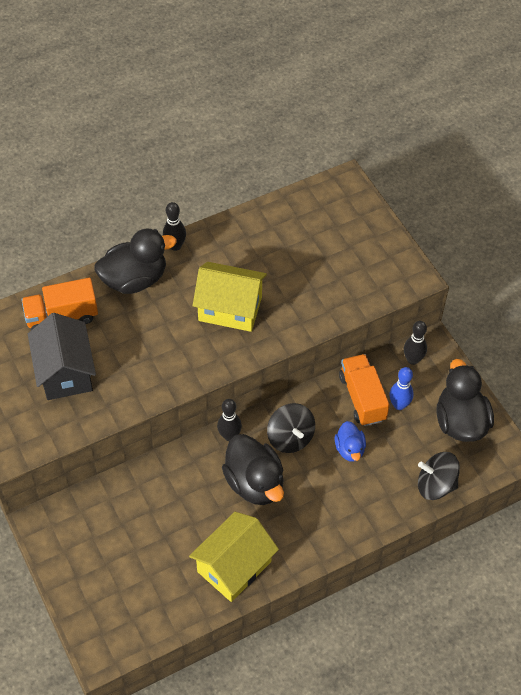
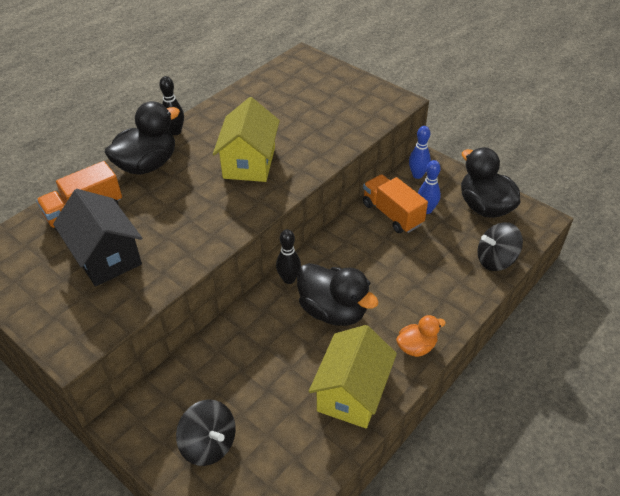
camera: 20 degrees left, 10 degrees down
(230, 308) = (249, 162): yellow house -> yellow house turned 75 degrees counterclockwise
(290, 437) = (346, 263): black spinning top -> black spinning top (209, 444)
(311, 545) = (416, 347): none -> orange duck
(349, 449) = (404, 256): blue duck -> none
(413, 359) = (417, 175): black bowling pin -> blue bowling pin

